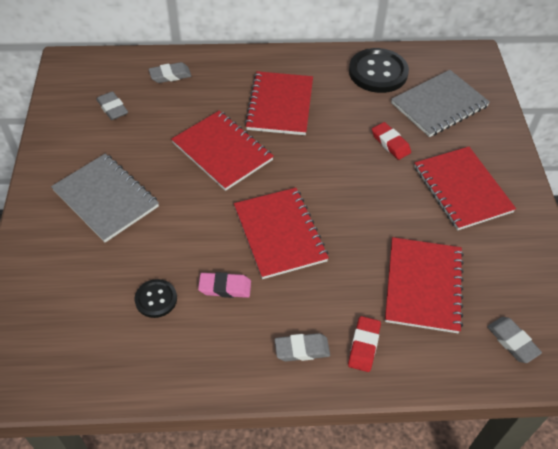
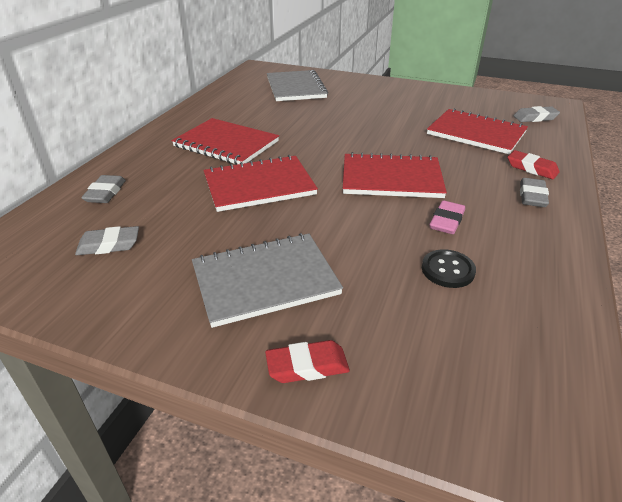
camera: 65 degrees left, 15 degrees down
(378, 72) = (235, 98): black button -> none
(390, 143) = (320, 112): red eraser -> red eraser (307, 366)
(462, 189) = (388, 100): red notebook -> none

